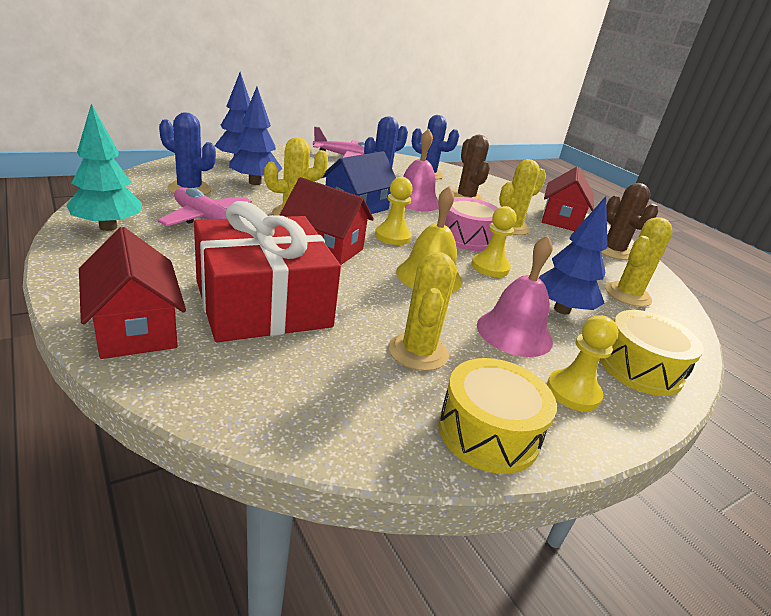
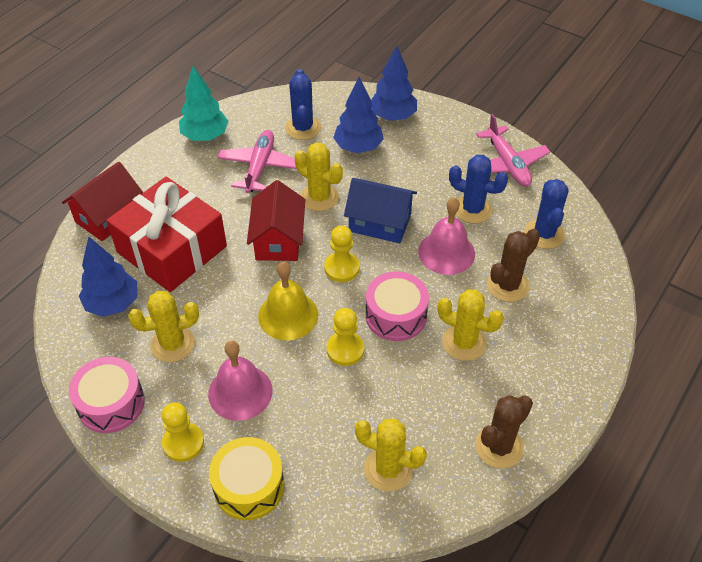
camera: 70 degrees right, 20 degrees up
(488, 432) = (111, 403): yellow drum -> pink drum
(561, 219) = (547, 383): red house -> none
(562, 310) = (307, 418): blue tree -> blue tree (113, 304)

